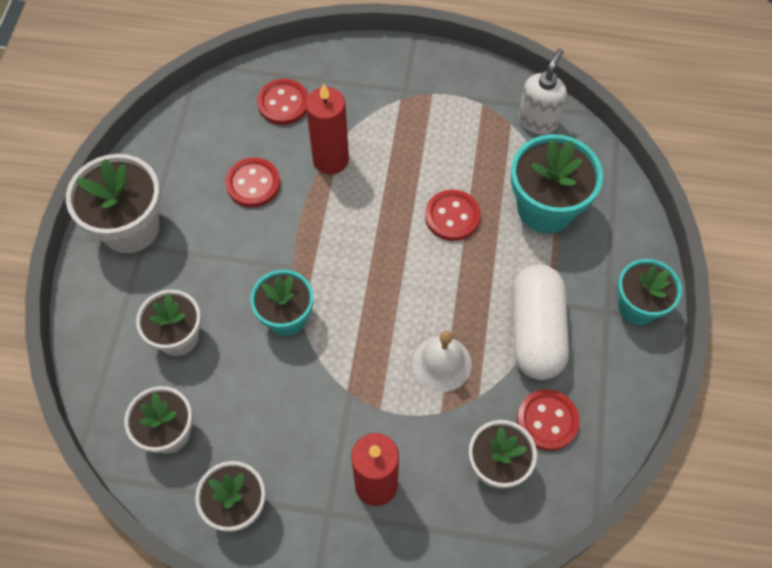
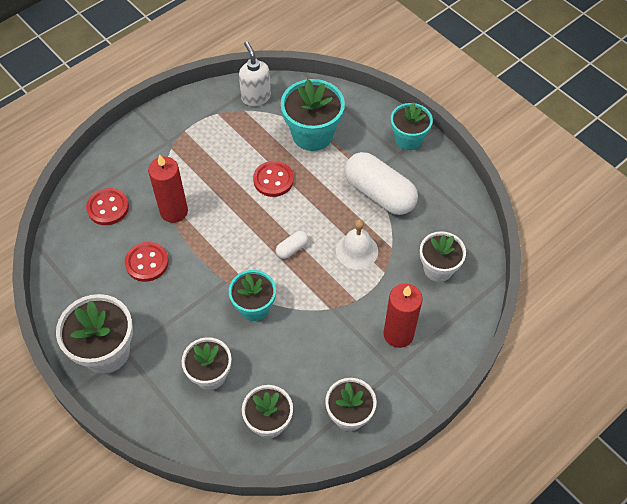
camera: 50 degrees left, 5 degrees down
(386, 299) = (292, 249): none -> white capsule
(547, 421) = (434, 227): red button -> none

